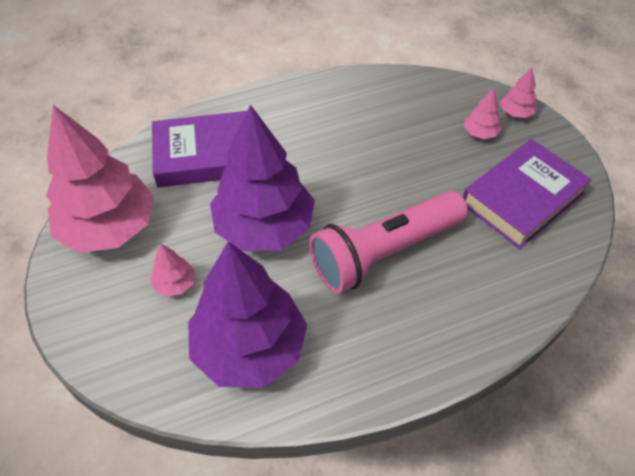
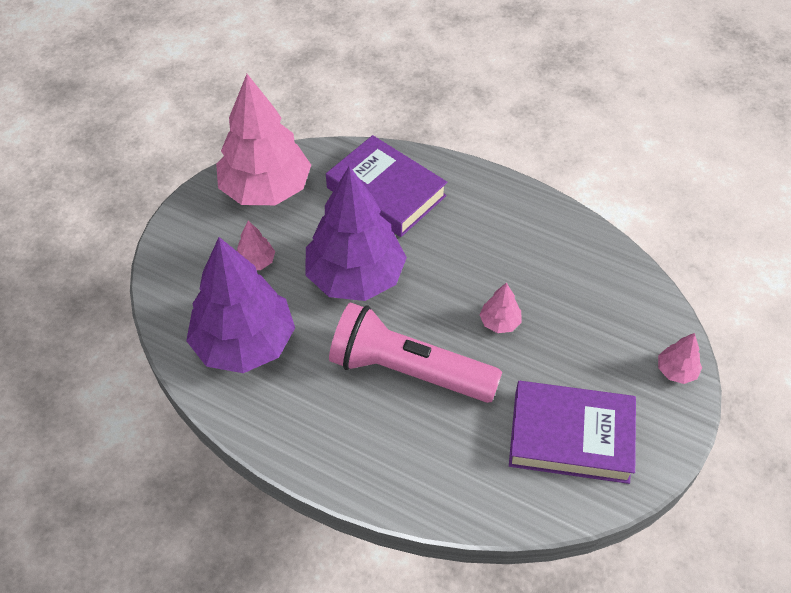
camera: 50 degrees right, 0 degrees up
(480, 133) = (616, 358): pink tree -> pink tree (499, 322)

